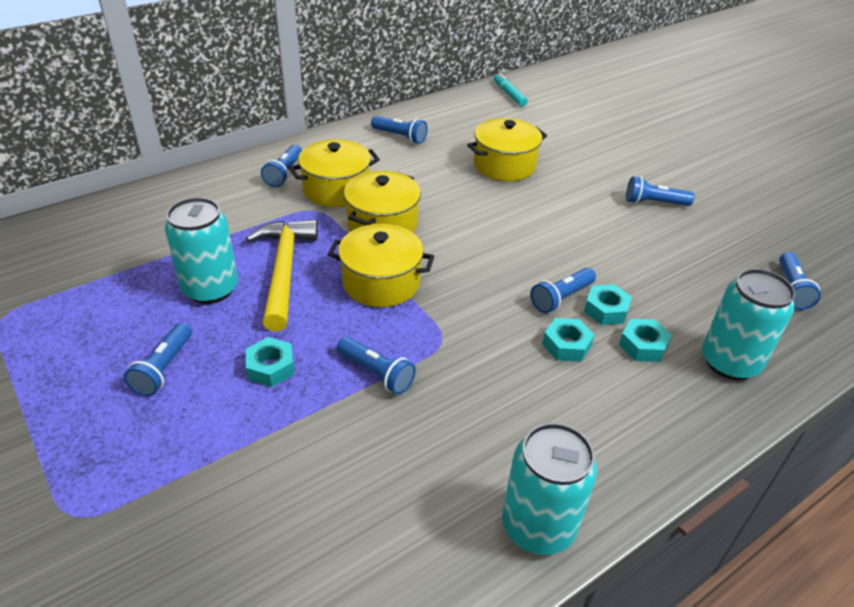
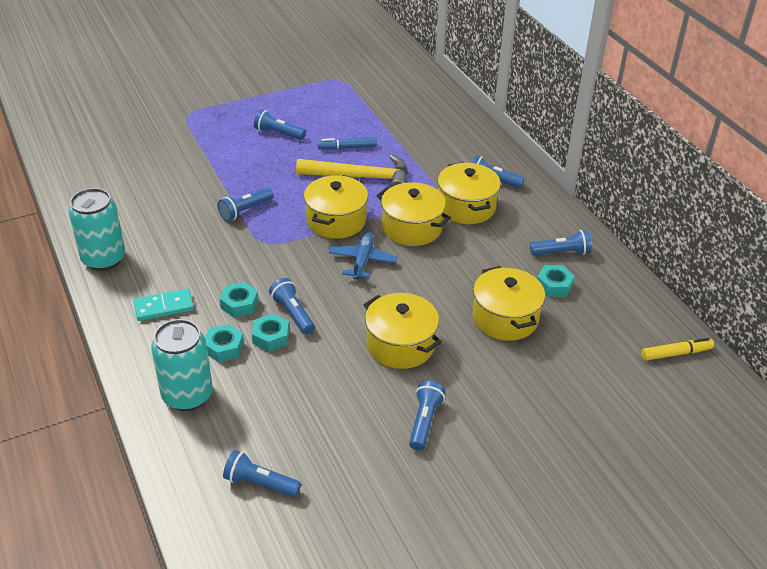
camera: 100 degrees right, 0 degrees up
(210, 289) = (347, 148): turquoise can -> blue marker
(271, 367) = (265, 170): turquoise nut -> turquoise nut (554, 285)
(400, 137) = (561, 252): blue flashlight -> blue flashlight turned 135 degrees counterclockwise
(452, 255) = (362, 261): none -> blue plane
(509, 94) = (675, 353): turquoise marker -> yellow marker
(569, 221) = (400, 345): none -> yellow pot
(605, 419) = (164, 307): none -> turquoise domino

